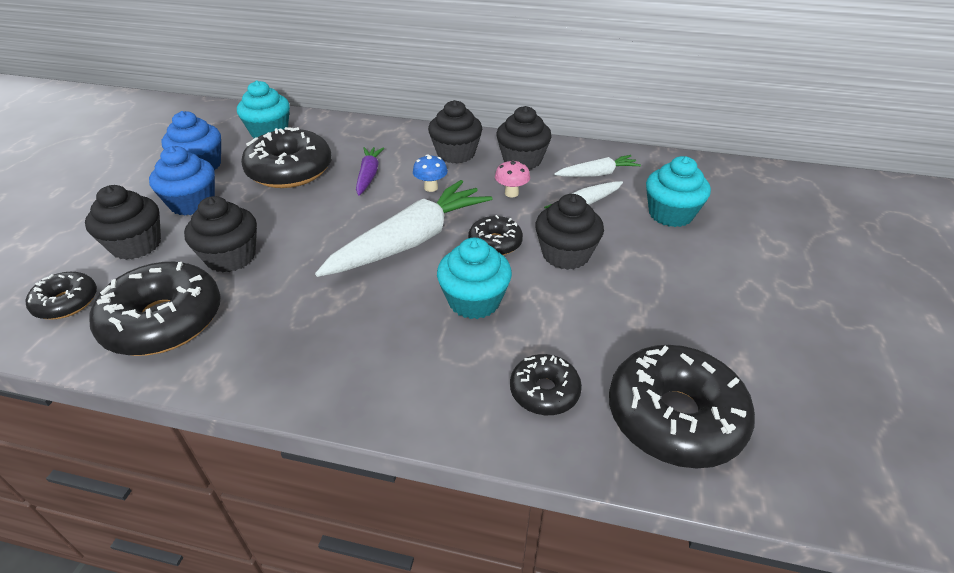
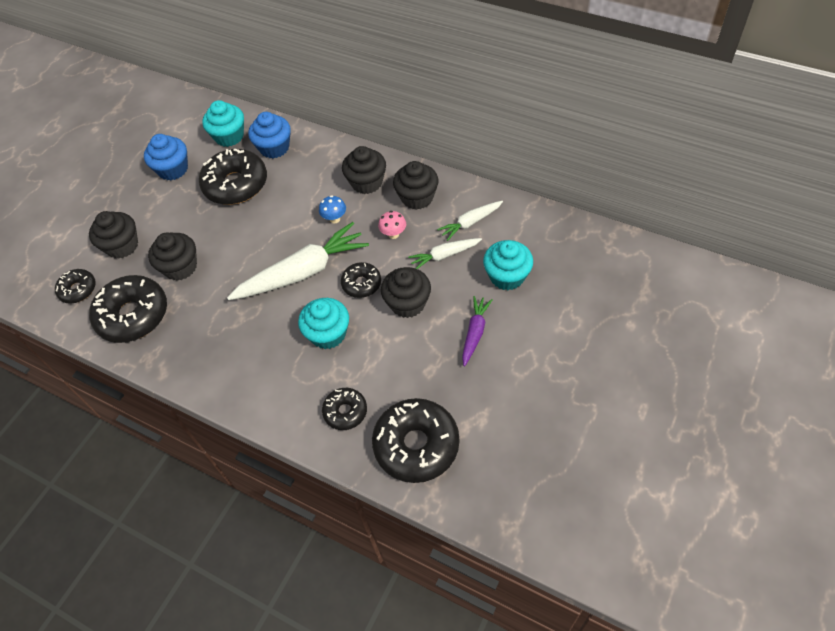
camera: 20 degrees right, 15 degrees up
(192, 203) = (162, 210): blue cupcake -> blue cupcake (274, 148)
(368, 176) = (292, 198): purple carrot -> purple carrot (475, 333)
(597, 174) = (470, 223): white carrot -> white carrot turned 150 degrees clockwise

